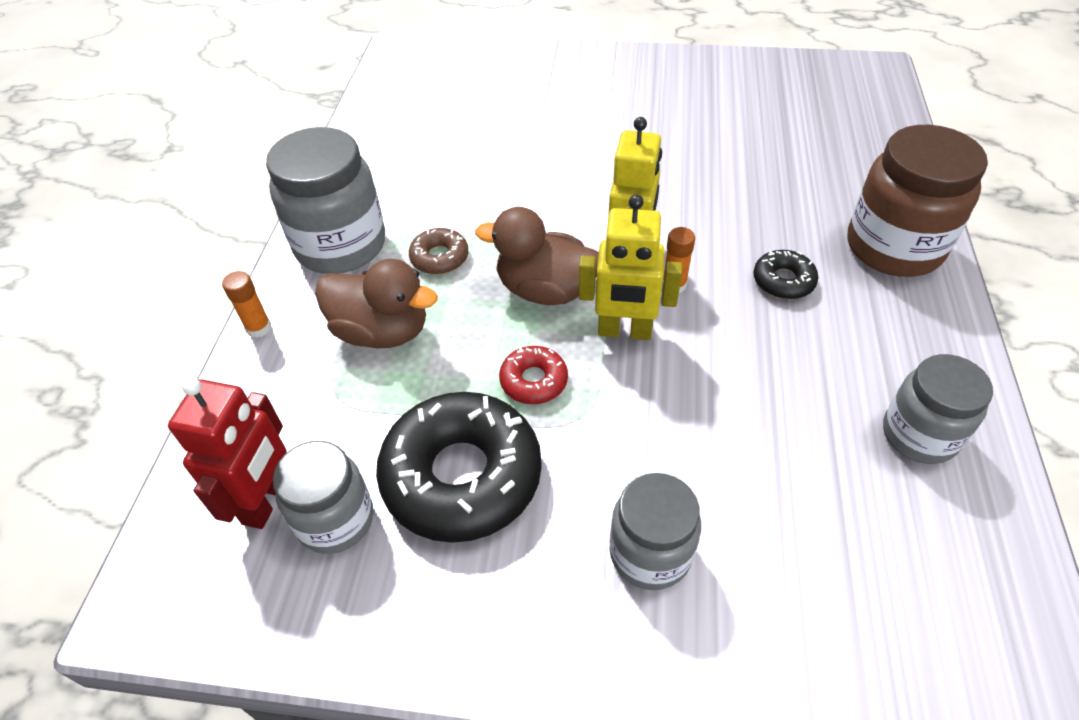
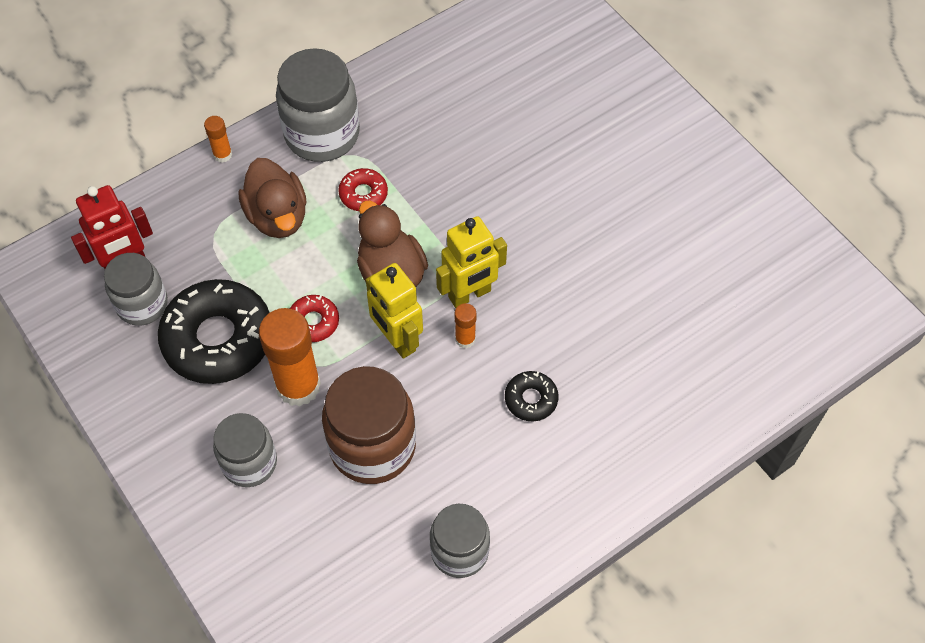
camera: 45 degrees right, 10 degrees up
(439, 257) = (363, 194): brown donut -> red donut
(596, 442) = (298, 386): none -> orange glue stick
(893, 247) = (634, 447): brown jar -> brown jar (372, 446)

